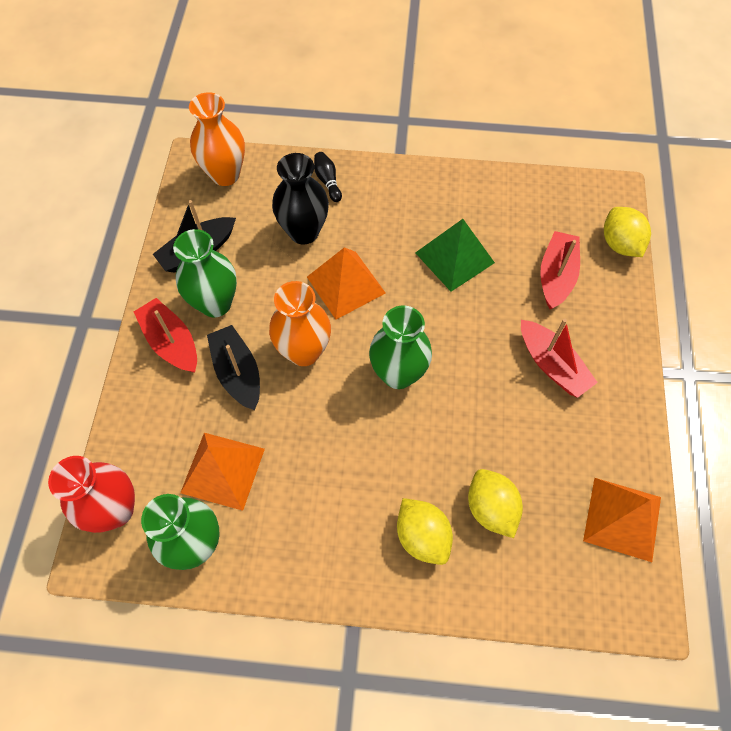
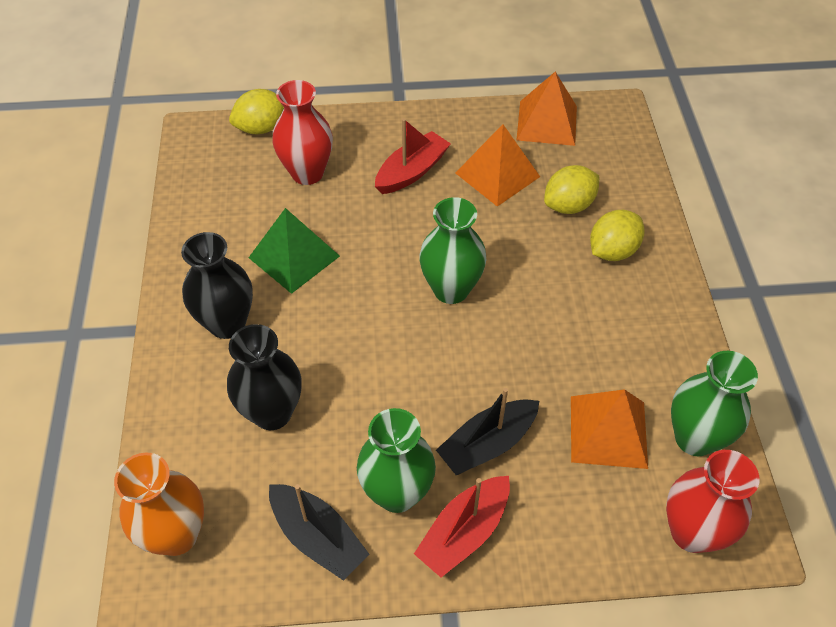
camera: 100 degrees left, 10 degrees down
(304, 351) = (444, 381): orange vase -> none
(327, 181) = (186, 400): black bowling pin -> none
(346, 284) = (345, 354): orange pyramid -> orange pyramid (497, 174)
(392, 208) = (227, 323): none -> black vase
(556, 276) = (307, 173): red boat -> red vase

